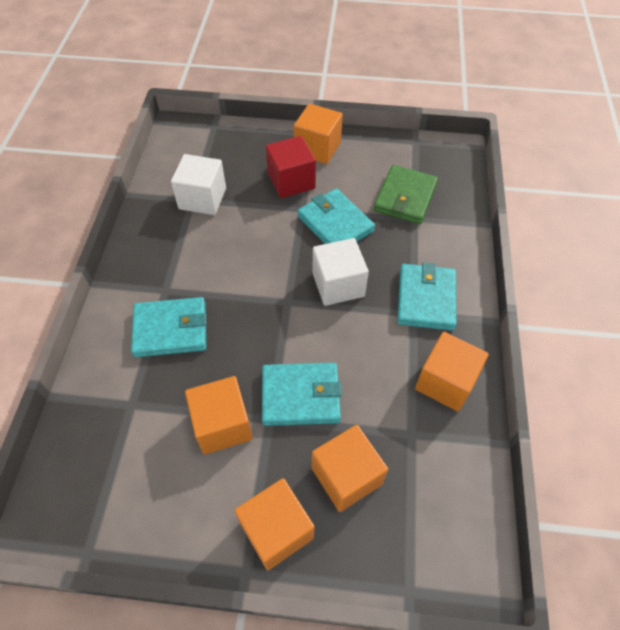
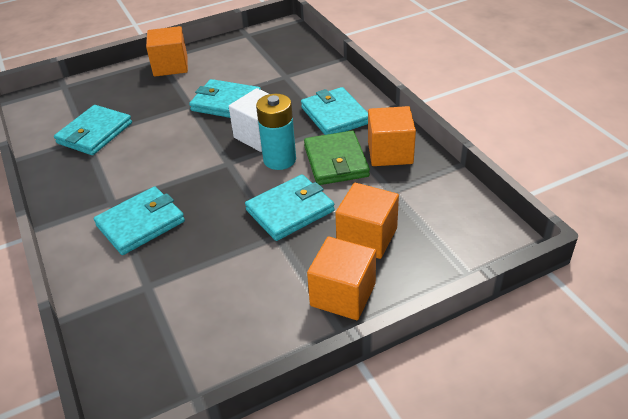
camera: 30 degrees left, 15 degrees down
(202, 198) = (95, 133): white cube -> turquoise wallet
(222, 424) = (241, 258): orange cube -> none
(291, 181) = (166, 93): red cube -> none
(334, 326) = (279, 160): none -> turquoise battery
(405, 197) = (268, 67): green wallet -> green wallet (336, 161)

